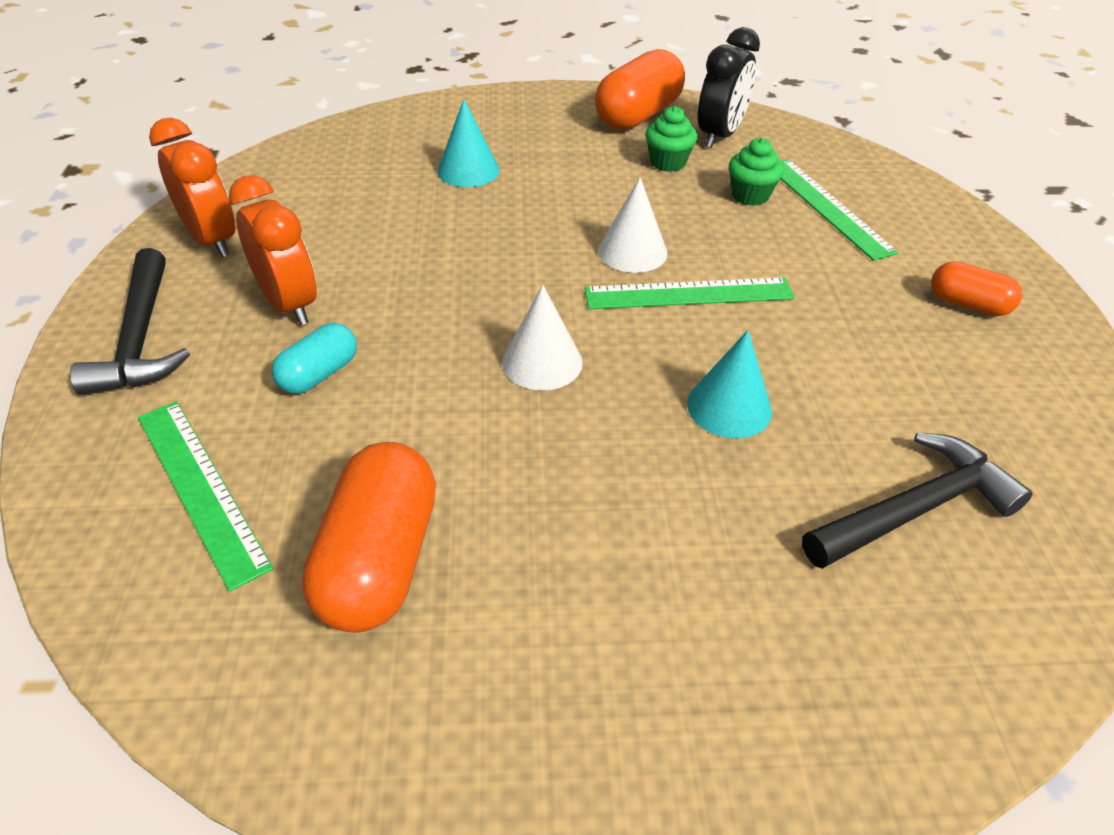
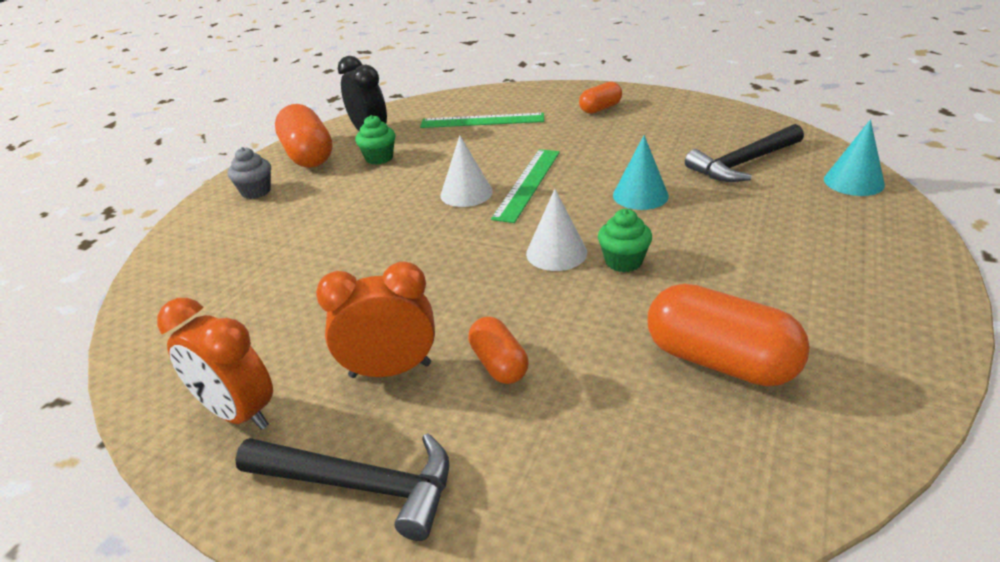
camera: 60 degrees left, 10 degrees down
(200, 488) = (603, 456): green ruler -> none
(212, 240) = (238, 413): orange clock -> orange clock turned 135 degrees counterclockwise
(319, 374) = (499, 364): turquoise capsule -> orange capsule
(468, 170) = (292, 241): turquoise cone -> turquoise cone (853, 182)
(545, 114) = (256, 191): none -> grey cupcake
(750, 195) = (446, 140): green cupcake -> green cupcake (623, 261)
(915, 509) = (743, 164): black hammer -> black hammer turned 120 degrees counterclockwise

